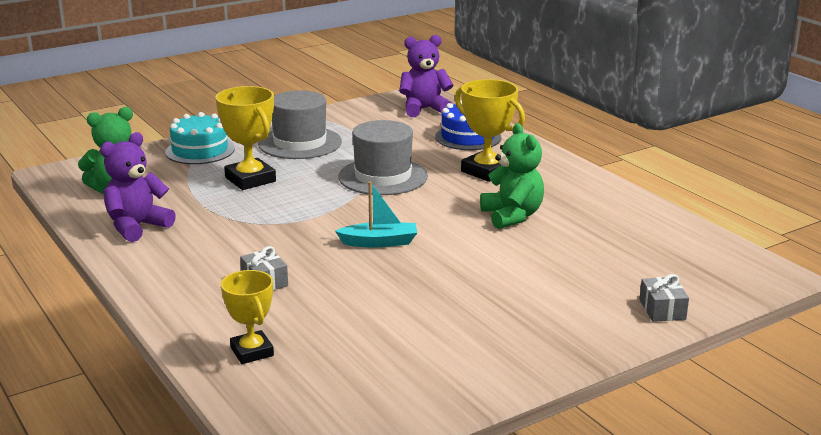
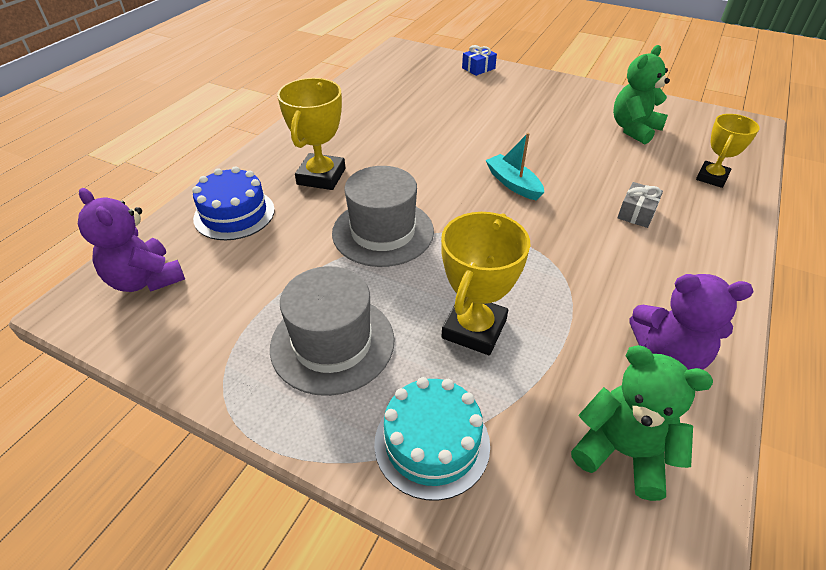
camera: 120 degrees left, 20 degrees up
(512, 216) = (404, 140): green teddy bear -> green teddy bear (634, 129)
(662, 309) = (478, 68): grey gift -> blue gift

